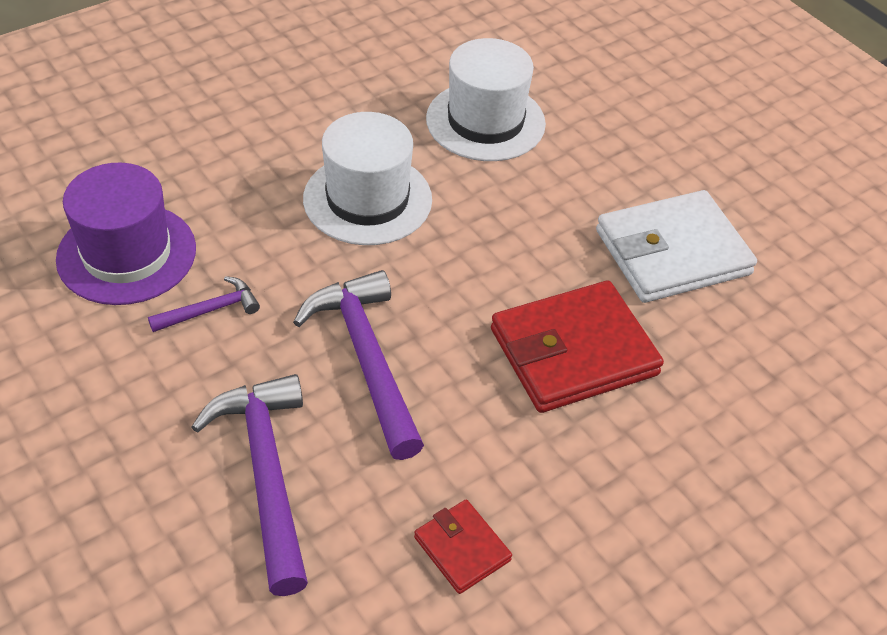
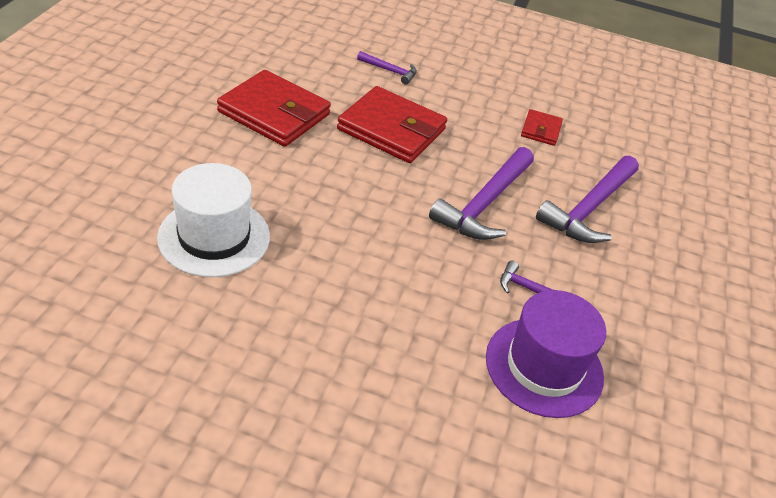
camera: 130 degrees left, 5 degrees down
(367, 199) = (361, 264): white hat -> none
(672, 252) = (274, 113): white wallet -> red wallet
(723, 437) = (390, 71): none -> purple hammer

